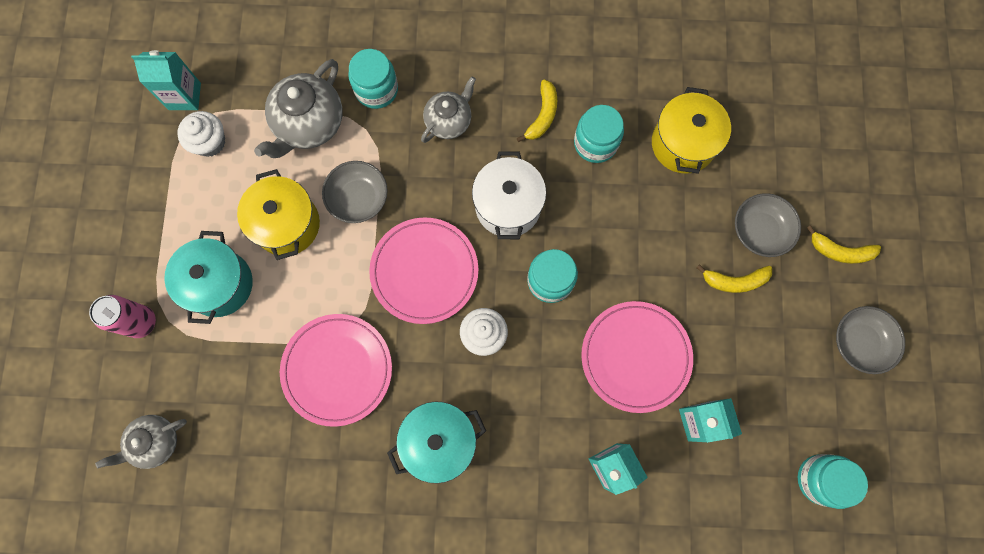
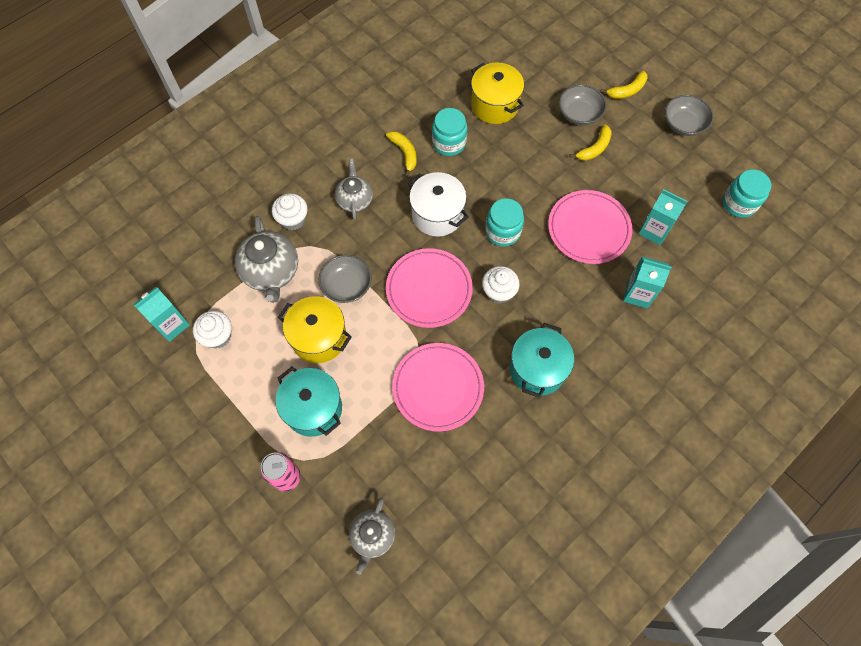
camera: 45 degrees left, 10 degrees down
(376, 89) = (293, 219): turquoise jar -> white cupcake

